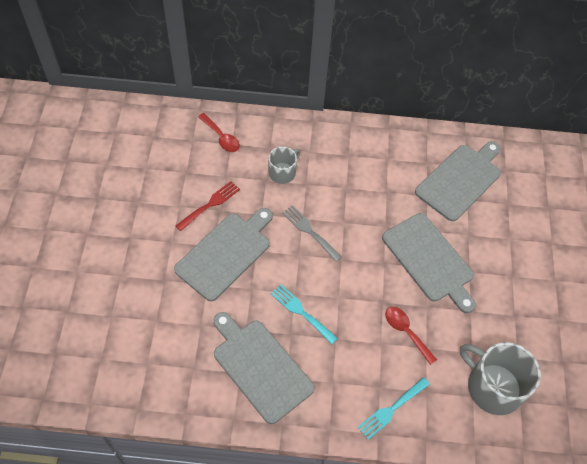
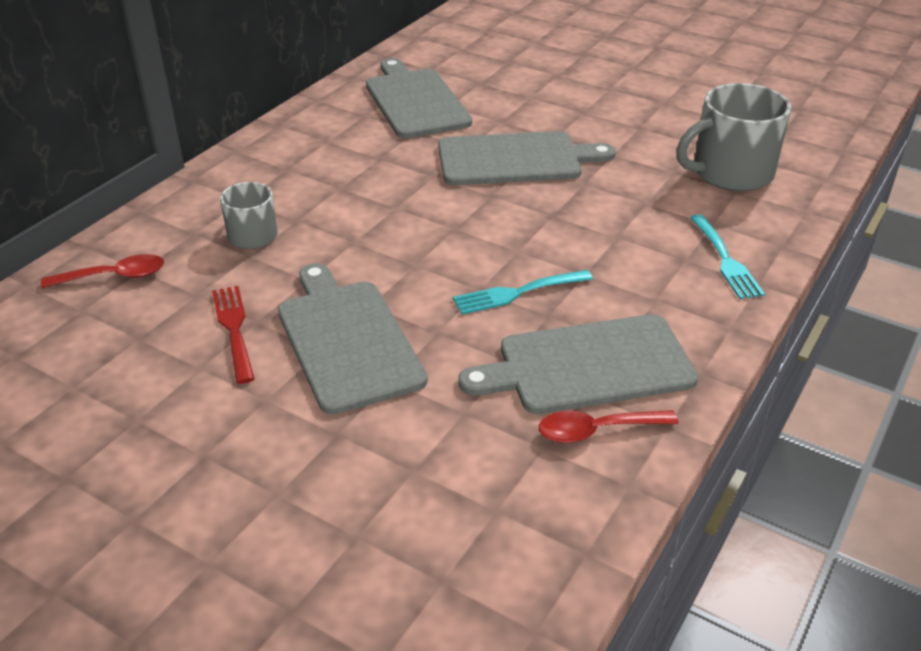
camera: 60 degrees left, 20 degrees down
(310, 231) = (383, 242): grey fork -> none
(406, 332) = (612, 211): red spoon -> red spoon (596, 430)

